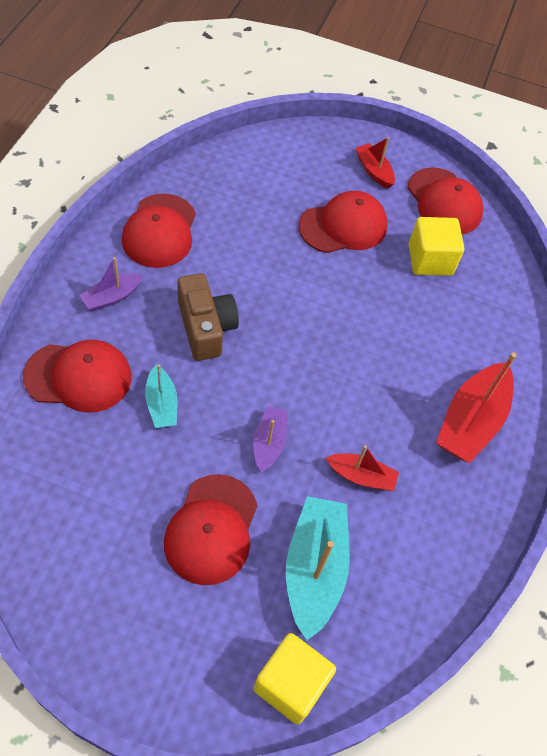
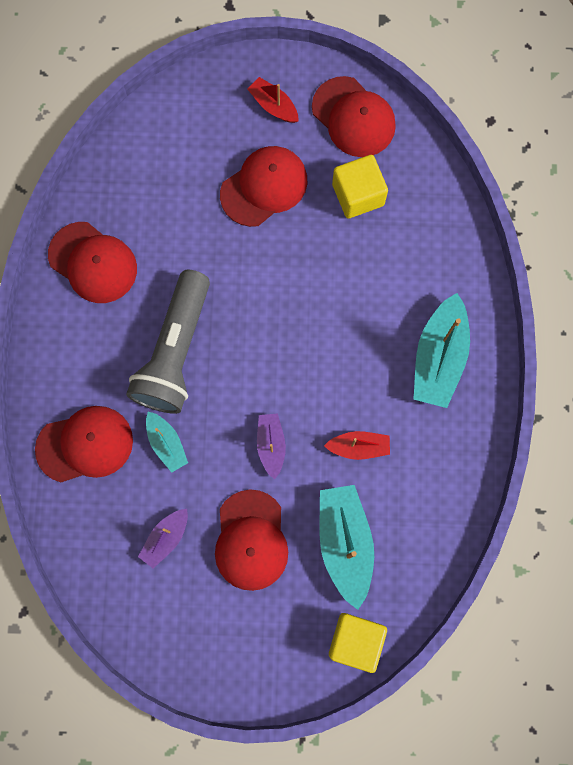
camera: 10 degrees left, 20 degrees up
(112, 297) = (79, 353): purple boat -> purple boat (165, 538)
(160, 231) = (93, 263): red cap -> red cap turned 45 degrees counterclockwise
(205, 327) = (175, 352): brown camera -> grey flashlight
(471, 421) = (439, 357): red boat -> turquoise boat

